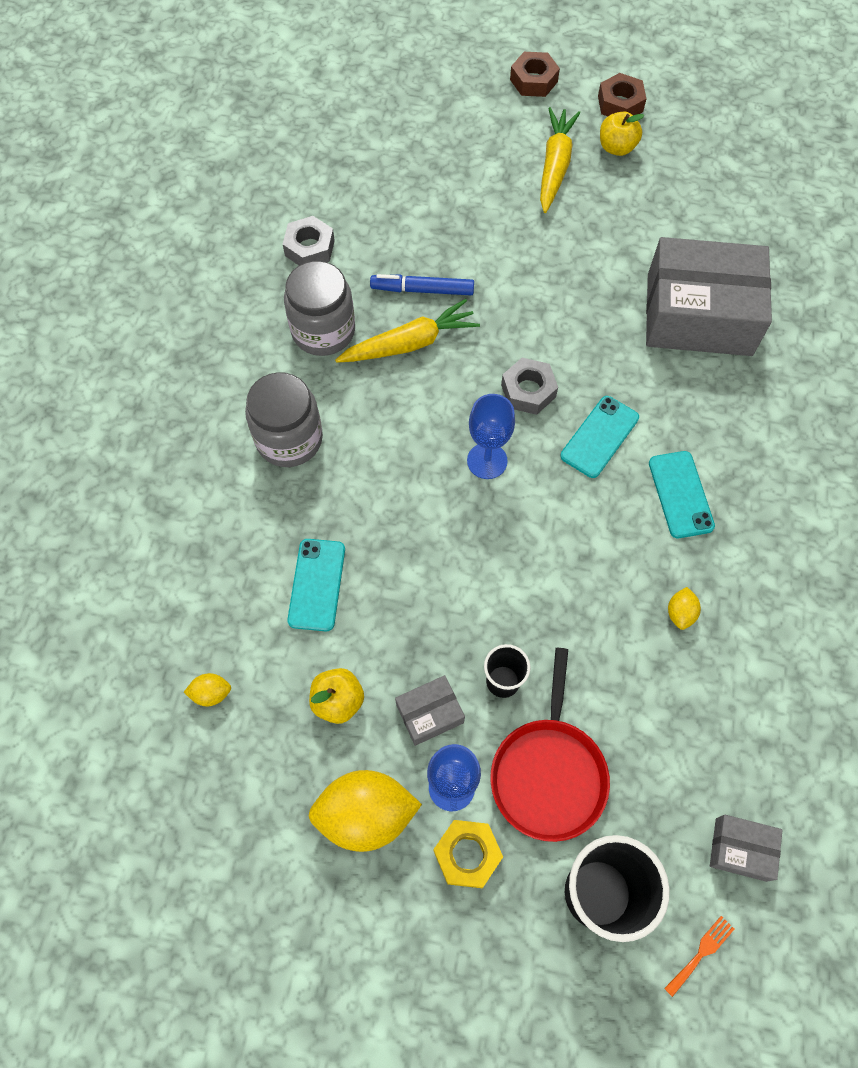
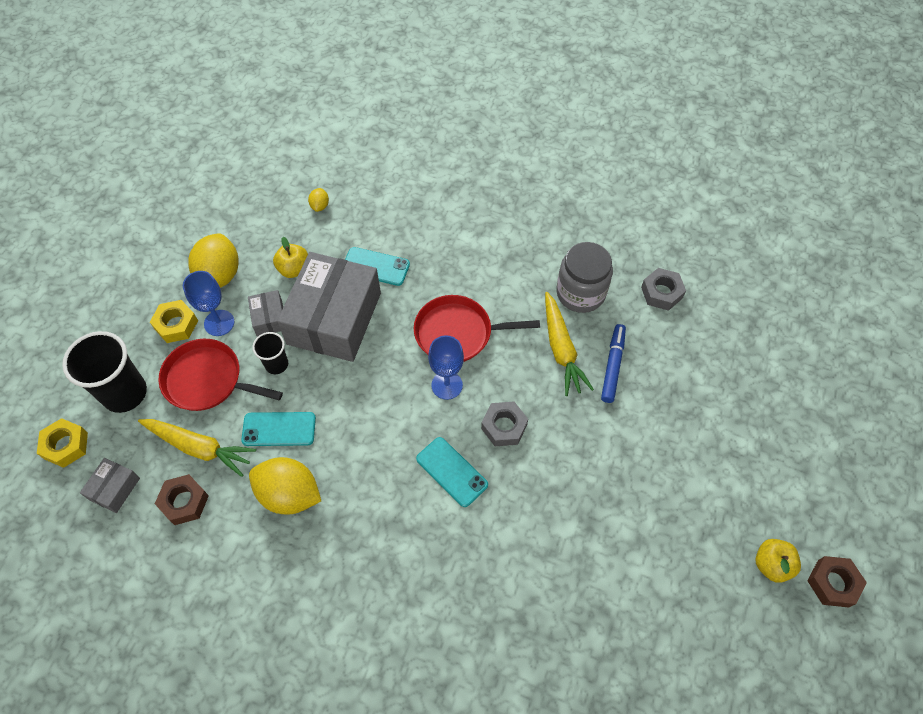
camera: 100 degrees right, 5 degrees down
(289, 439) = (490, 262): grey jar -> none
(408, 460) = (458, 333): none -> red pan
(533, 80) = (861, 503): brown nut -> brown nut (184, 502)
(555, 166) = (747, 500): yellow carrot -> yellow carrot (199, 447)
(680, 494) = (387, 522): turquoise phone -> turquoise phone (279, 429)
(680, 613) = (289, 494): yellow lemon -> yellow lemon, size x2.22
(699, 315) = (562, 589): grey box -> grey box (334, 318)
(701, 953) = (66, 445): orange fork -> yellow nut

